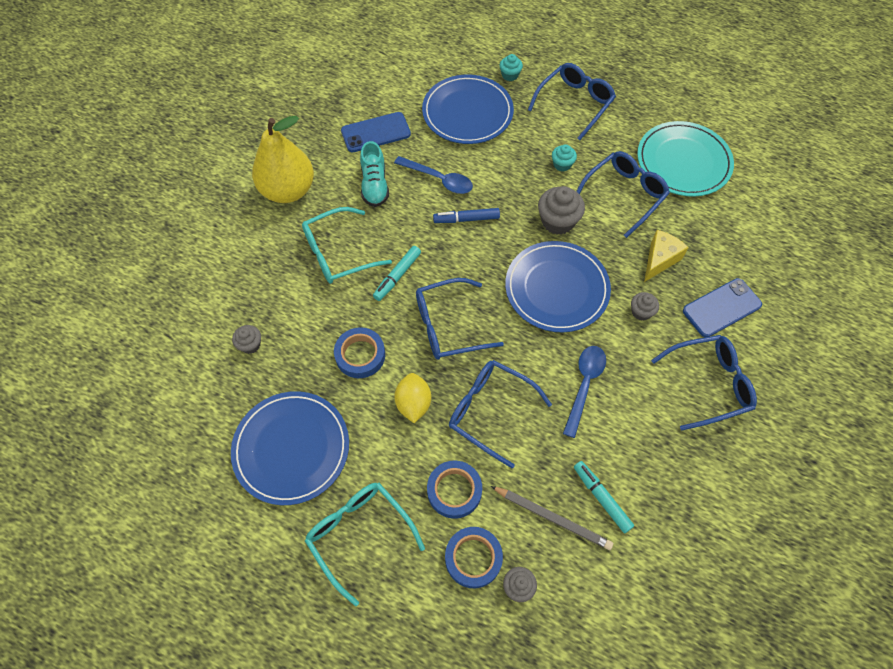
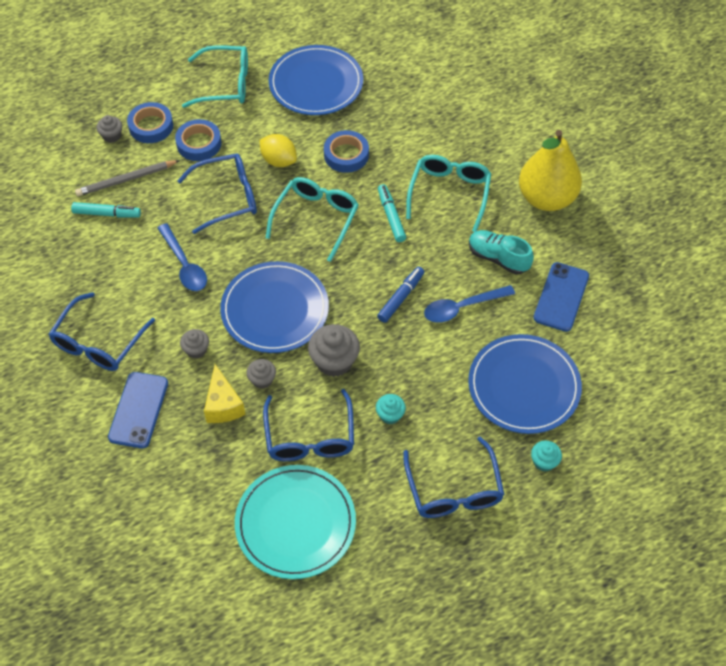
camera: 130 degrees right, 5 degrees down
(250, 345) = (417, 102): grey cupcake -> grey cupcake (262, 380)
(448, 326) = (316, 219): blue glasses -> turquoise glasses

